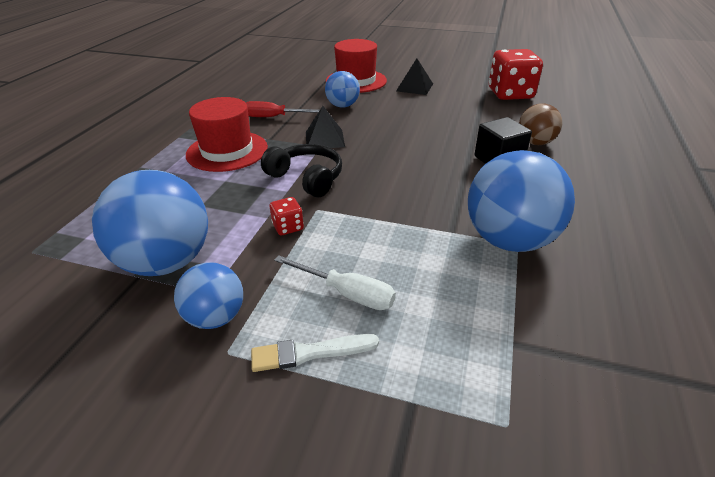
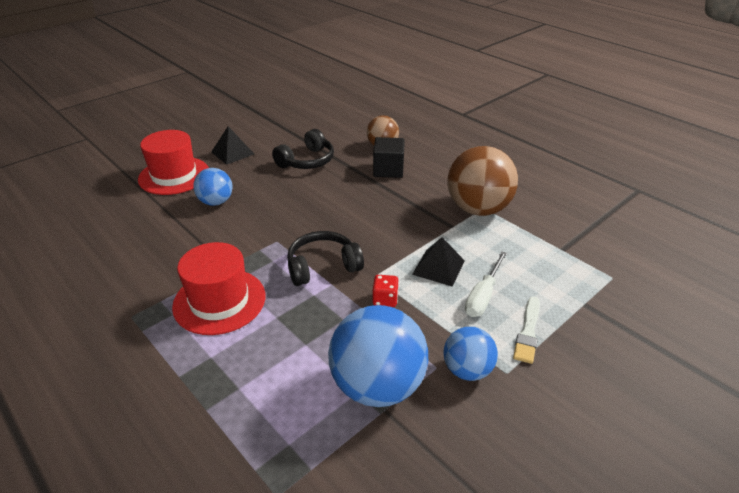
camera: 60 degrees left, 0 degrees up
(274, 117) = (184, 250): red screwdriver -> none
(324, 139) = (267, 234): black pyramid -> black pyramid (438, 267)
(347, 293) = (483, 296): white screwdriver -> white screwdriver turned 150 degrees clockwise
(449, 117) = (307, 161): none -> black headphones
(509, 240) = (478, 209): blue ball -> brown ball
(510, 94) = (304, 120): red dice -> none

